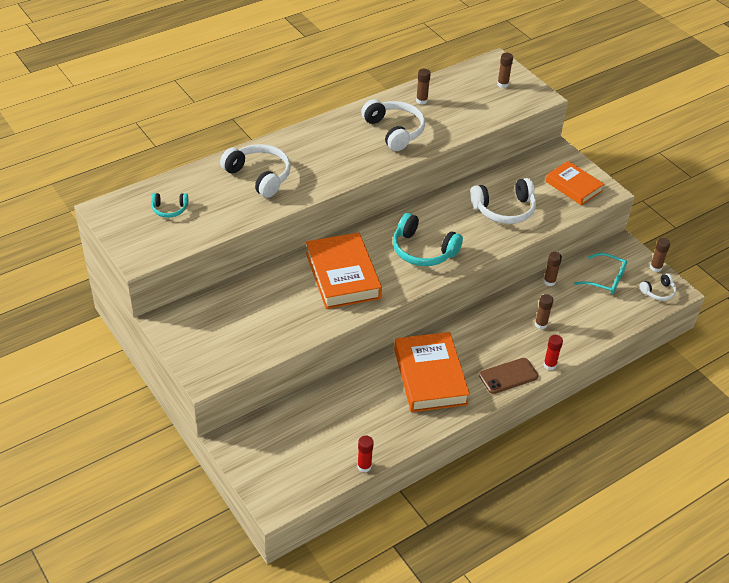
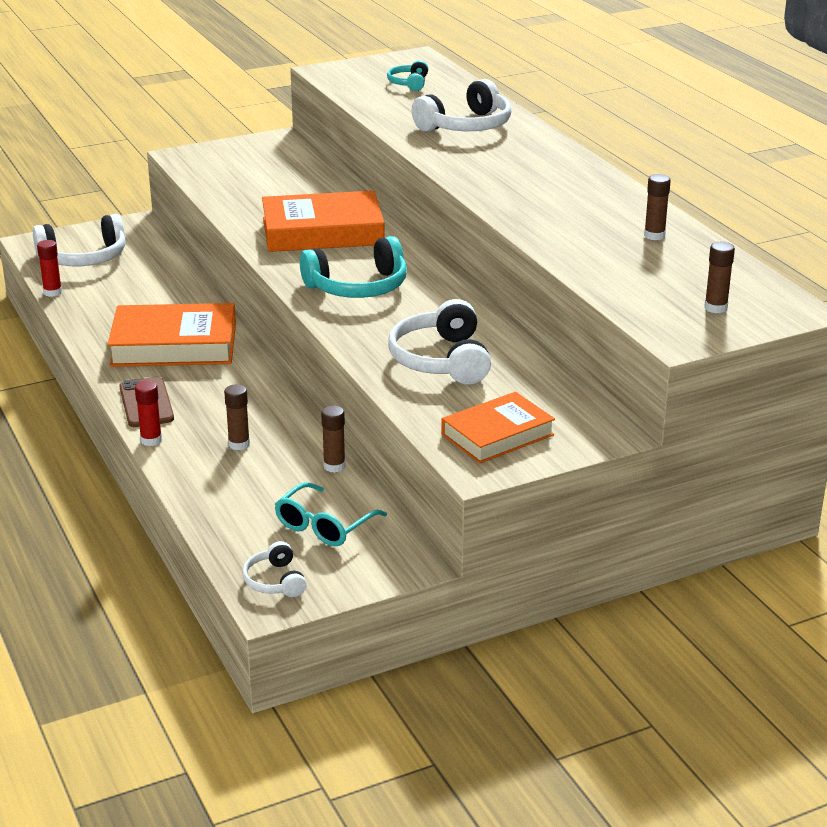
camera: 100 degrees right, 15 degrees down
(394, 131) = (567, 210): white headphones -> white headphones (84, 258)
(423, 250) = (358, 287): turquoise headphones -> turquoise headphones turned 150 degrees counterclockwise
(655, 267) = (341, 591): brown glue stick -> none

